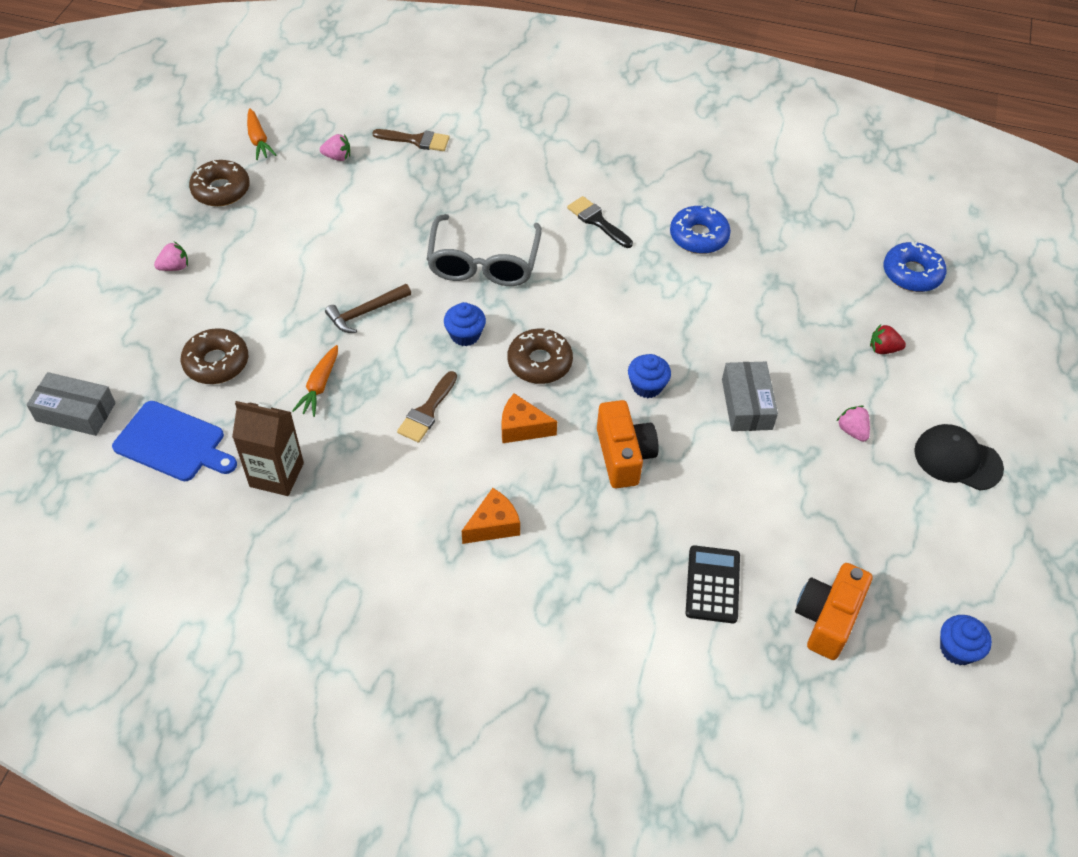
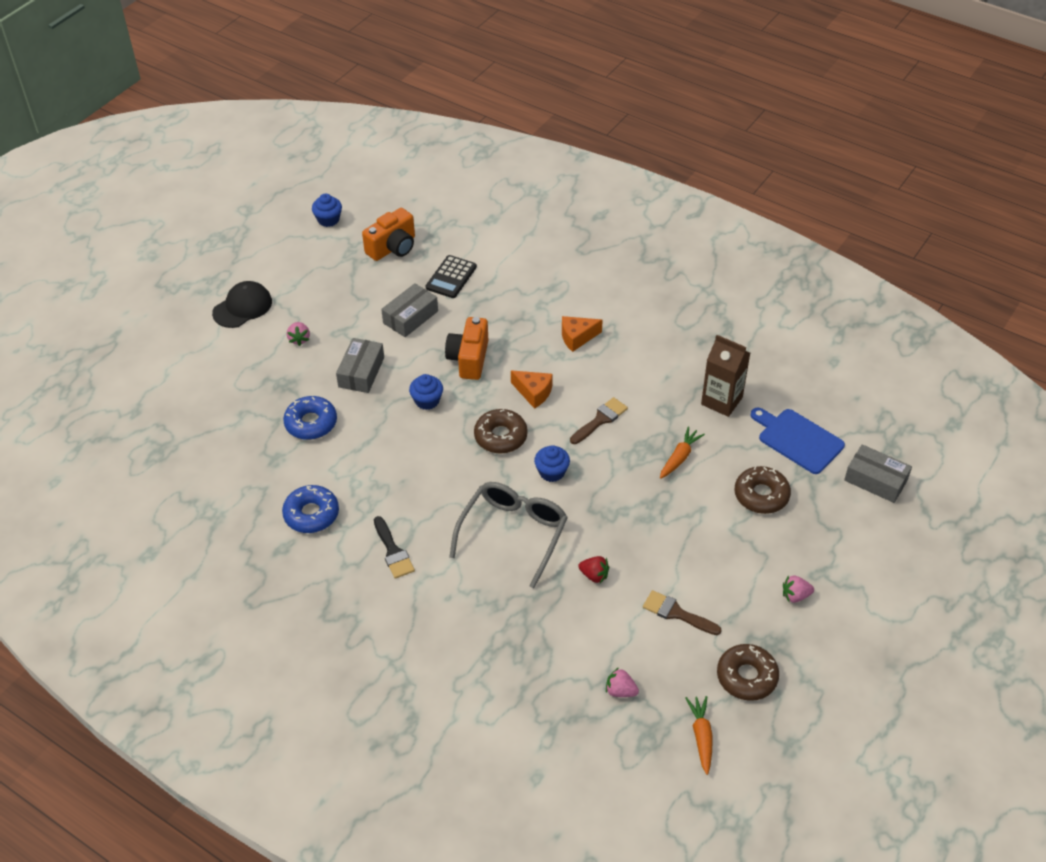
camera: 160 degrees left, 5 degrees down
(365, 312) = (629, 511): brown hammer -> none
(416, 140) = (532, 693): brown brush -> brown brush (676, 613)
(732, 500) = (410, 317): none -> grey box
(883, 349) = (232, 387): red strawberry -> red strawberry (594, 575)
(912, 273) = (158, 439): blue donut -> blue donut (311, 423)
(957, 459) = (242, 307): black cap -> black cap turned 90 degrees counterclockwise

